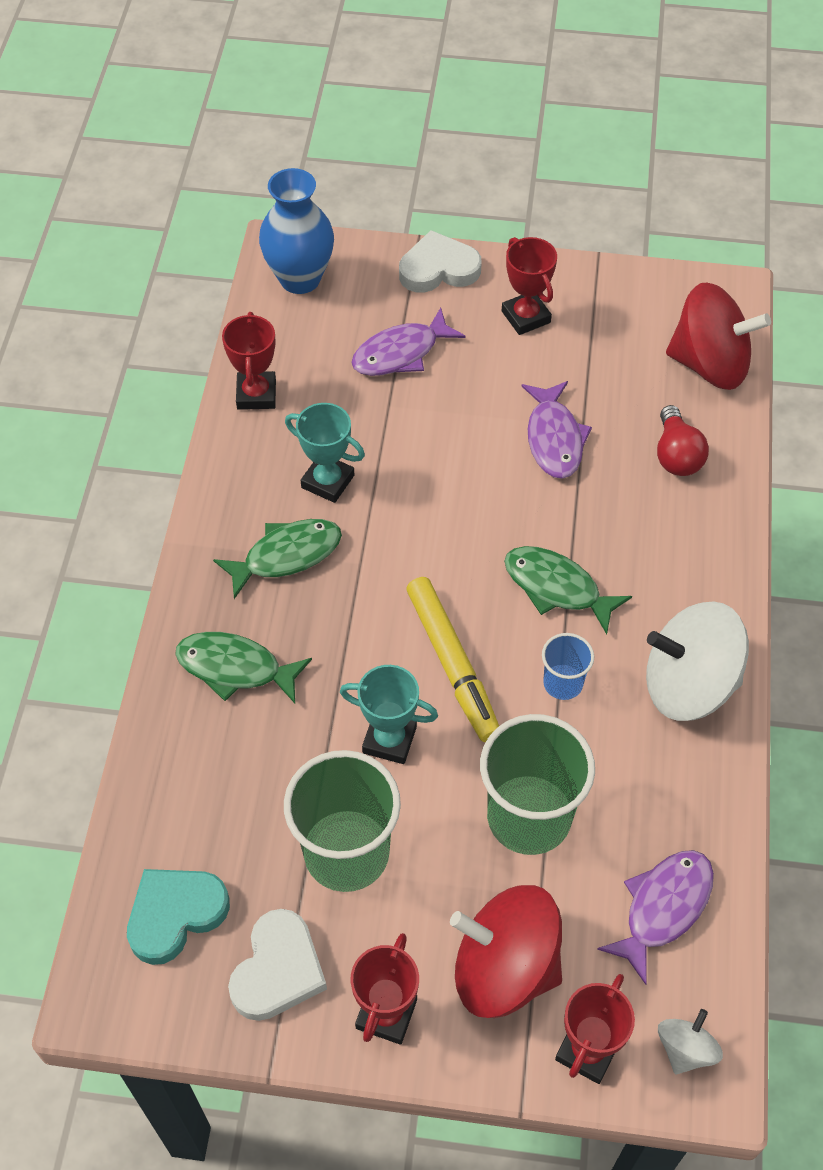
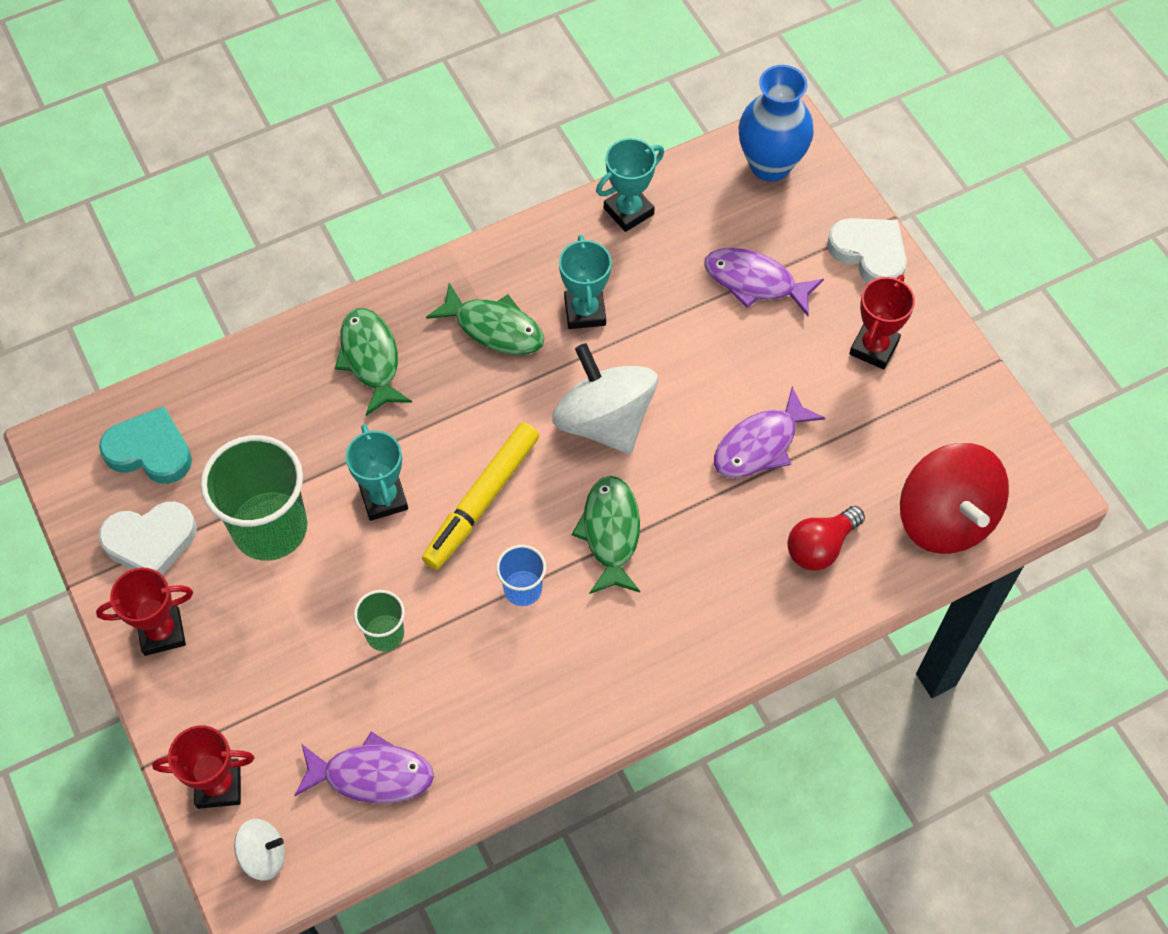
camera: 55 degrees right, 5 degrees up
(256, 394) = (628, 211): red trophy -> turquoise trophy
(504, 968) = (248, 690): red spinning top -> none
(529, 817) = (385, 634): green cup -> green cup, size x0.50
(688, 684) = (590, 683): white spinning top -> white spinning top (604, 420)

